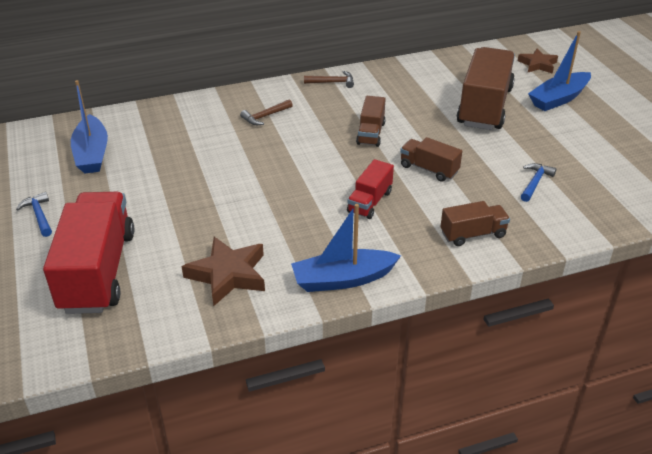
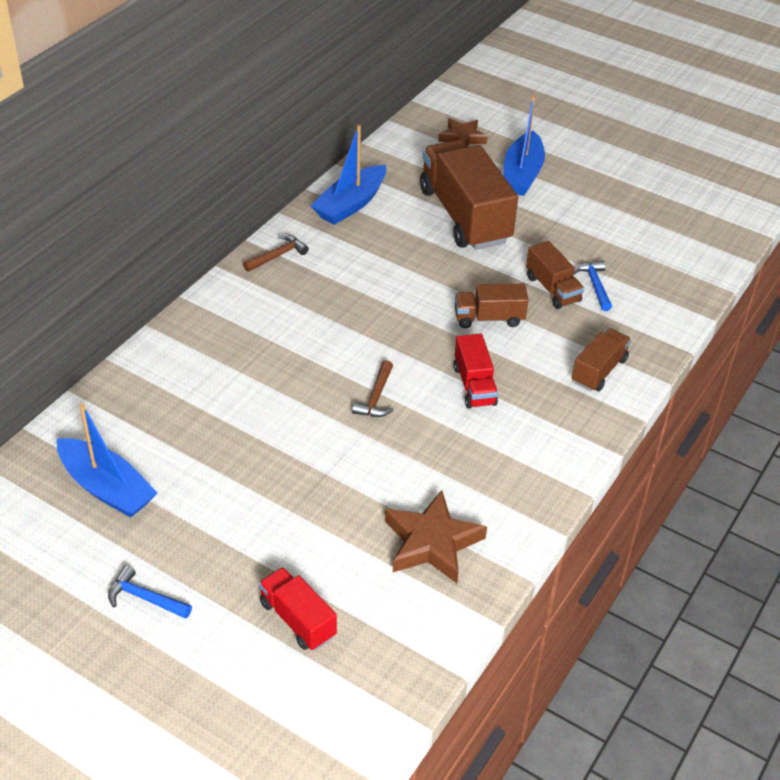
camera: 40 degrees left, 5 degrees up
(98, 271) = (297, 619): red truck -> red truck, size x0.50
(265, 116) = (253, 336): brown hammer -> brown hammer (376, 397)
(343, 279) = (540, 483): blue boat -> blue boat (351, 204)
(371, 133) = (389, 303): brown truck -> brown truck (552, 289)

